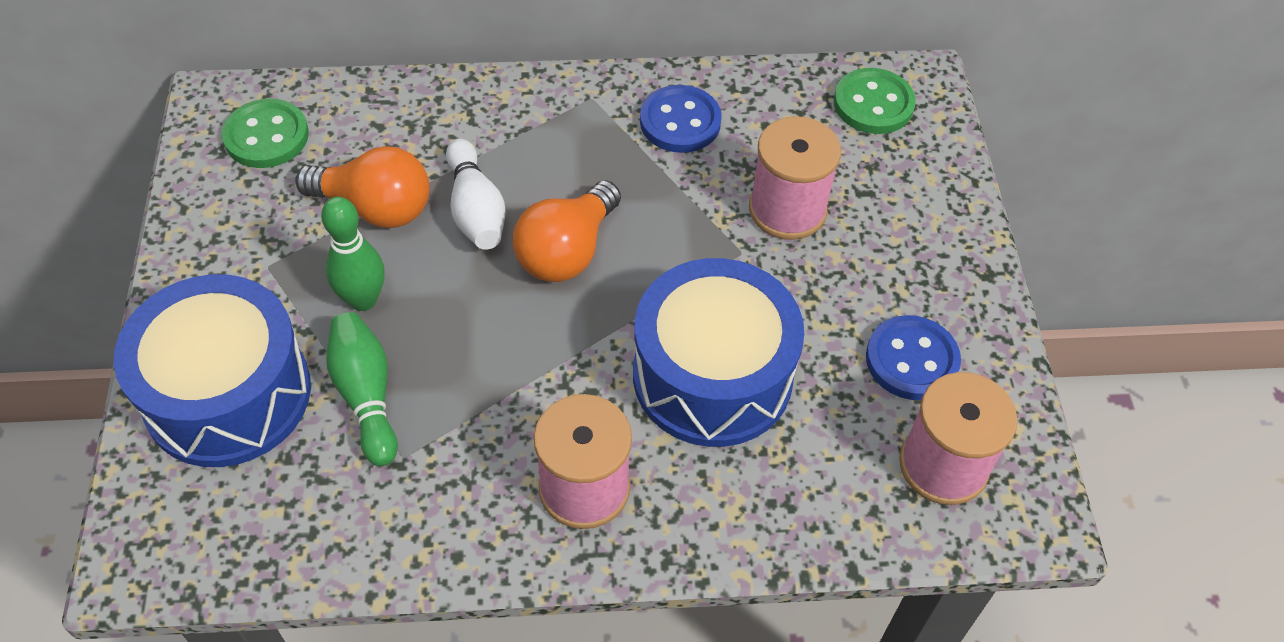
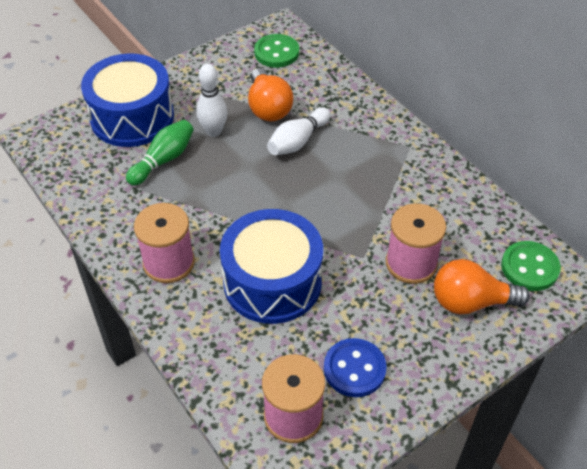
camera: 60 degrees right, 5 degrees down
(363, 300) = (214, 131): green bowling pin -> white bowling pin
(567, 251) = (302, 187): orange light bulb -> orange light bulb (470, 302)
(680, 122) = (428, 189): blue button -> none

